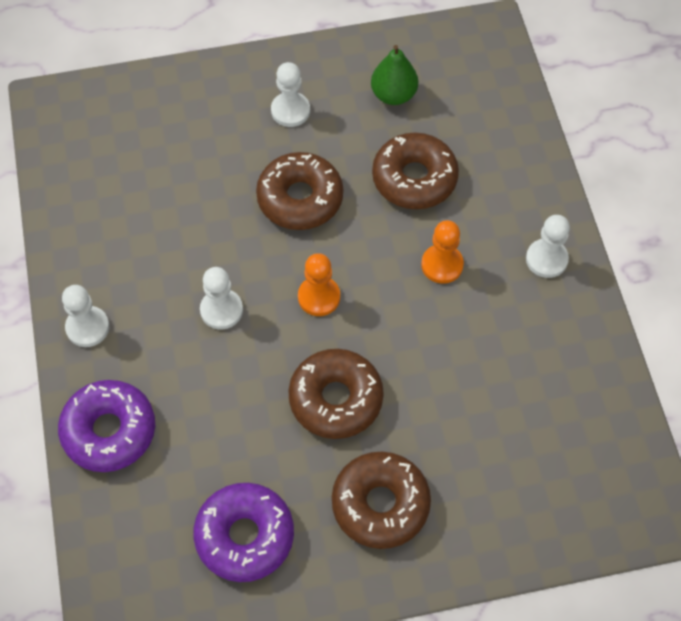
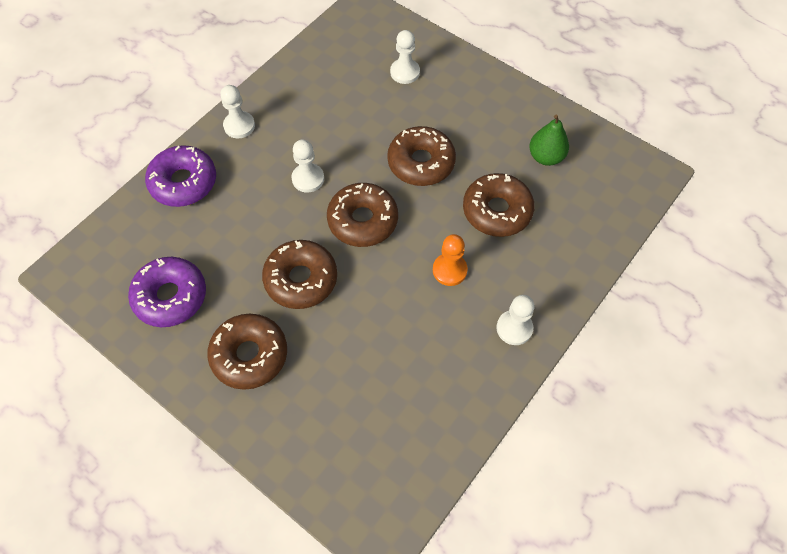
camera: 50 degrees right, 0 degrees up
(290, 111) = (476, 114): white pawn -> white pawn (405, 72)
(319, 297) = (363, 220): orange pawn -> brown donut

